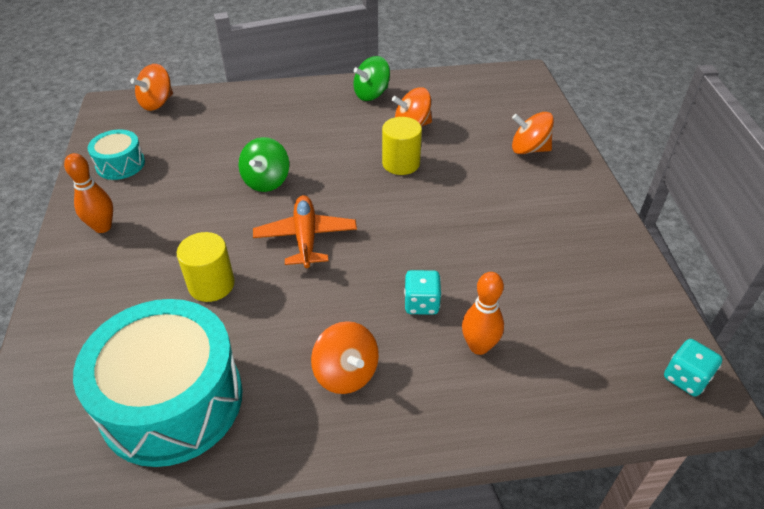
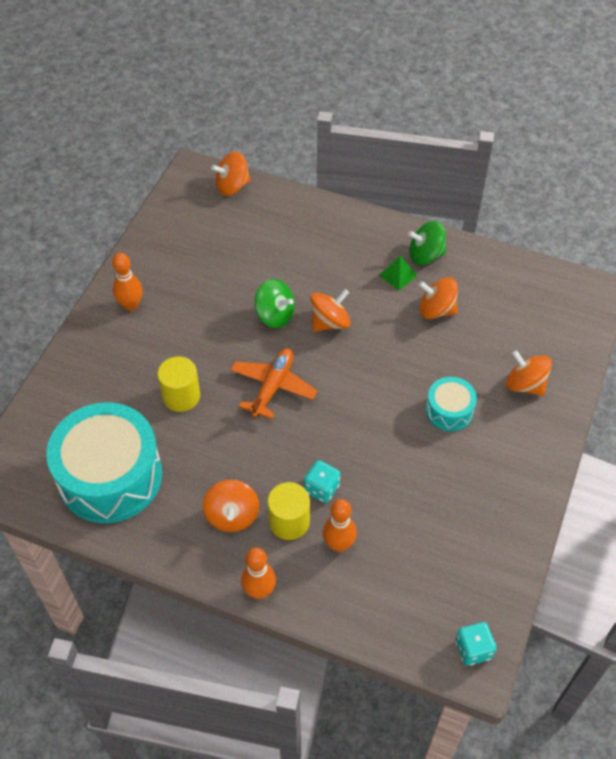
camera: 30 degrees right, 10 degrees up
(120, 164) = (171, 245): turquoise drum -> turquoise drum (449, 410)
(266, 181) = (275, 315): green spinning top -> green spinning top turned 105 degrees counterclockwise
(324, 167) = (329, 322): none -> orange spinning top
(359, 114) = (398, 275): none -> green pyramid
(401, 163) = (397, 347): yellow cylinder -> yellow cylinder (289, 522)
(433, 437) = (259, 591): none -> orange bowling pin

